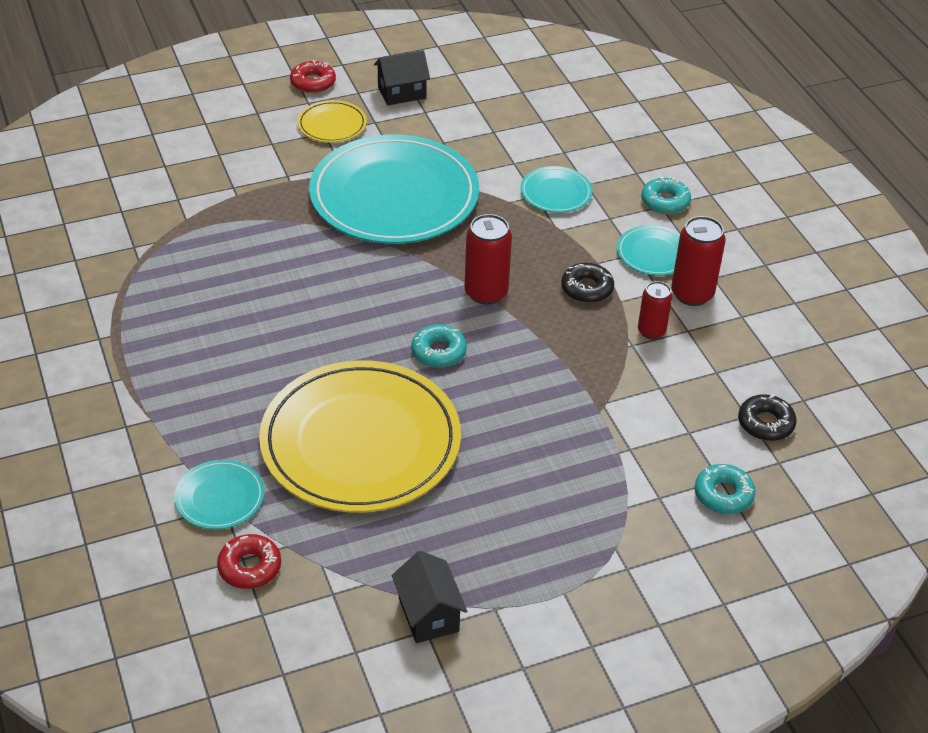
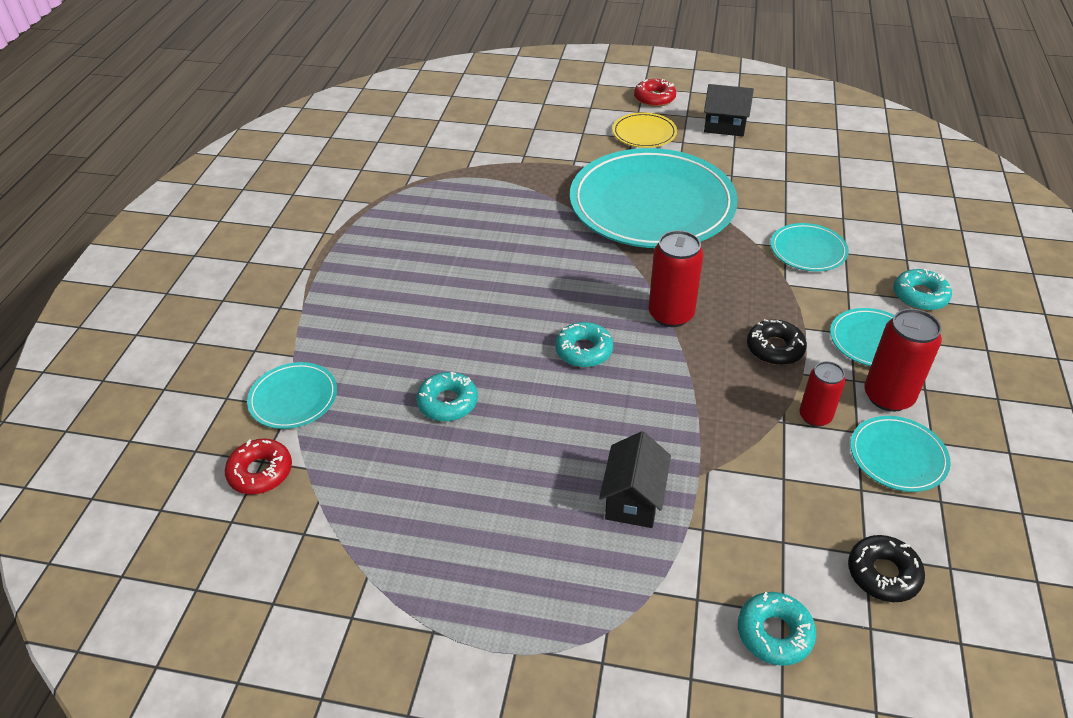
camera: 35 degrees right, 0 degrees up
(360, 442) = (448, 402): yellow plate -> turquoise donut
(428, 614) = (367, 602): black house -> black house (633, 499)
(725, 337) = (898, 456): none -> turquoise plate

